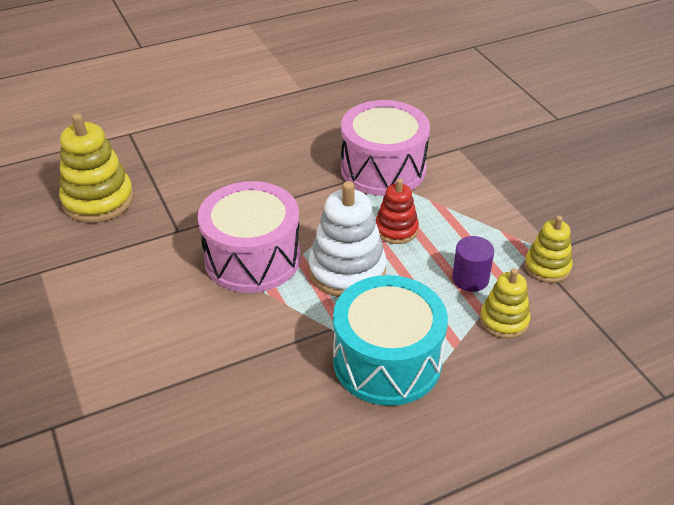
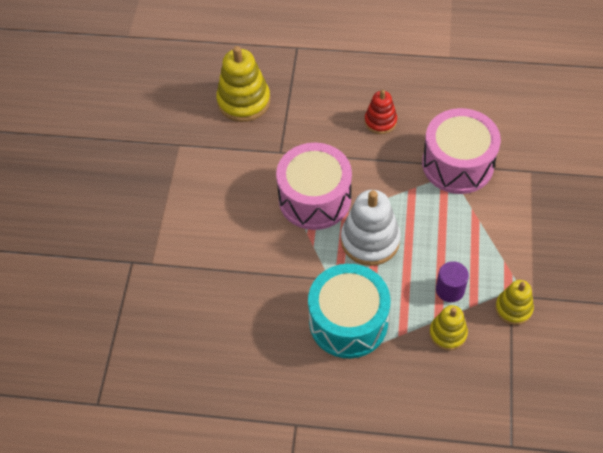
camera: 35 degrees right, 15 degrees up
(396, 229) = (428, 223): red stacking toy -> red stacking toy (380, 121)

